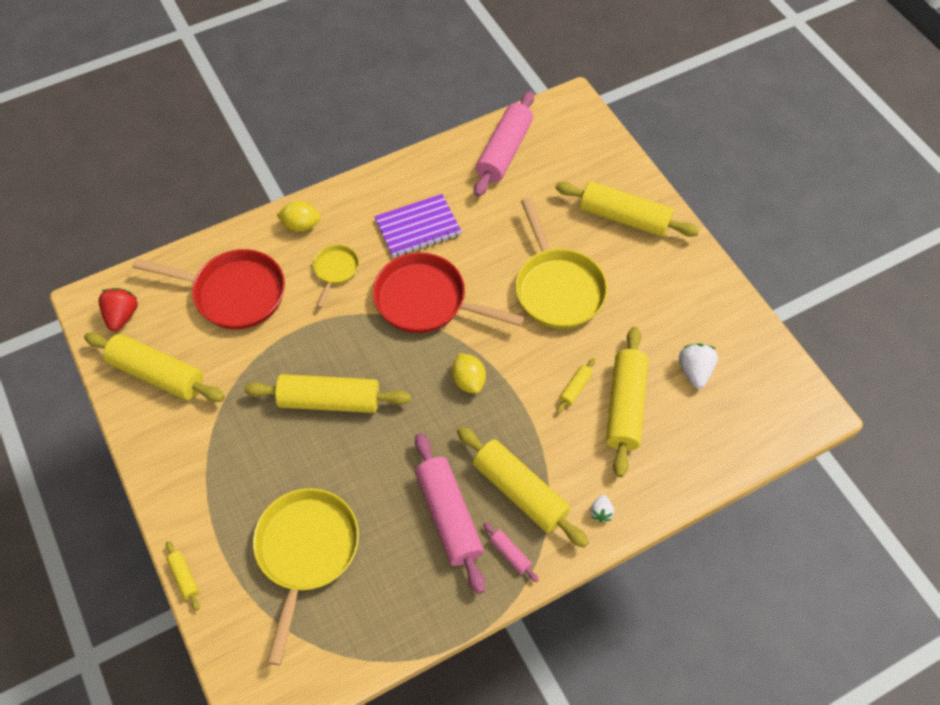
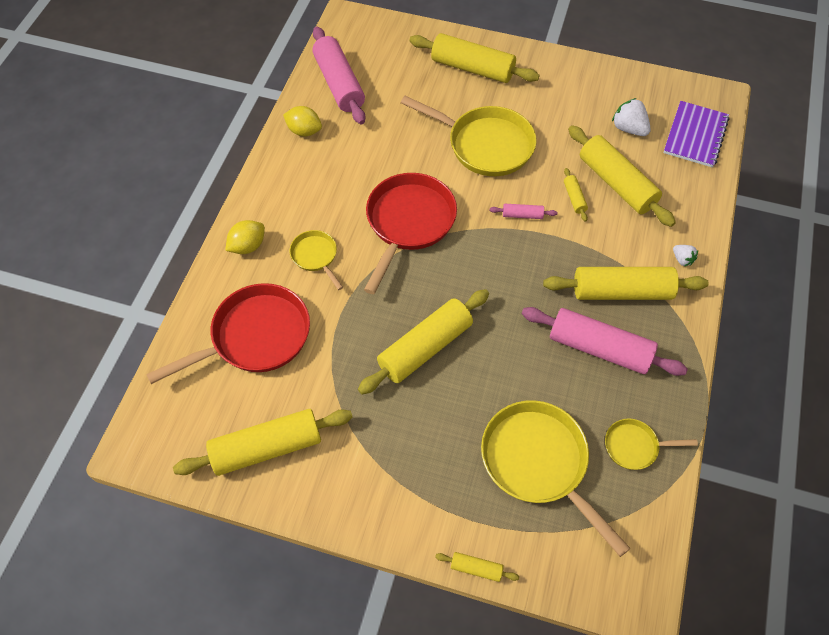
camera: 45 degrees left, 0 degrees up
(122, 316) = (179, 432): red strawberry -> none
(384, 608) = (634, 446): none -> yellow pan
(418, 227) = (340, 179): purple notebook -> purple notebook (695, 135)
(426, 301) = (408, 223): red pan -> red pan turned 135 degrees clockwise
(468, 381) = (502, 251): yellow lemon -> yellow lemon (304, 131)
(510, 554) = (664, 335): pink rolling pin -> pink rolling pin (522, 215)
(624, 218) = (472, 68): yellow rolling pin -> yellow rolling pin turned 45 degrees clockwise

